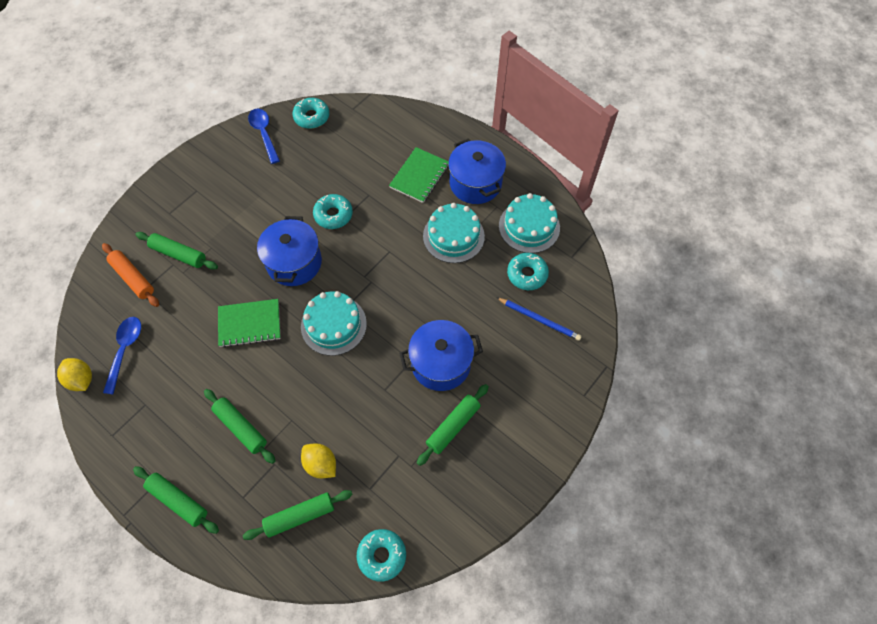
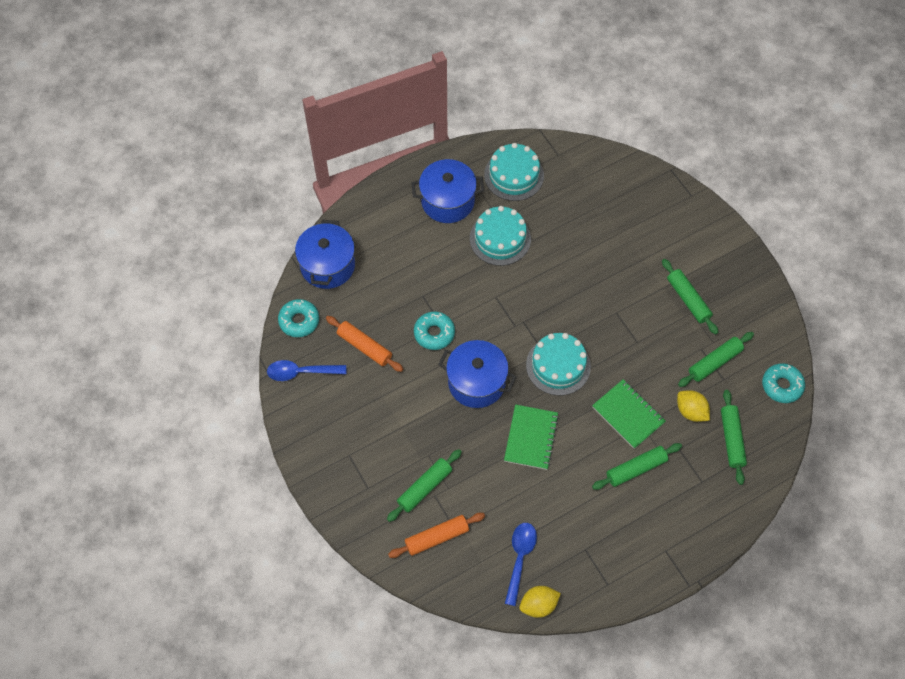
camera: 70 degrees left, 0 degrees up
(125, 350) = (520, 558): blue spoon -> blue spoon turned 75 degrees clockwise
(178, 501) = (689, 536): green rolling pin -> green rolling pin (714, 362)
(302, 169) = (364, 347): none -> orange rolling pin
(321, 464) = (691, 411): yellow lemon -> yellow lemon turned 75 degrees clockwise
(419, 176) = (419, 245): green notebook -> green notebook (628, 415)
(441, 363) = (627, 290): blue pot -> blue pot (327, 265)
(527, 274) = (563, 195): turquoise donut -> none
(539, 320) = (611, 201): blue pencil -> none

